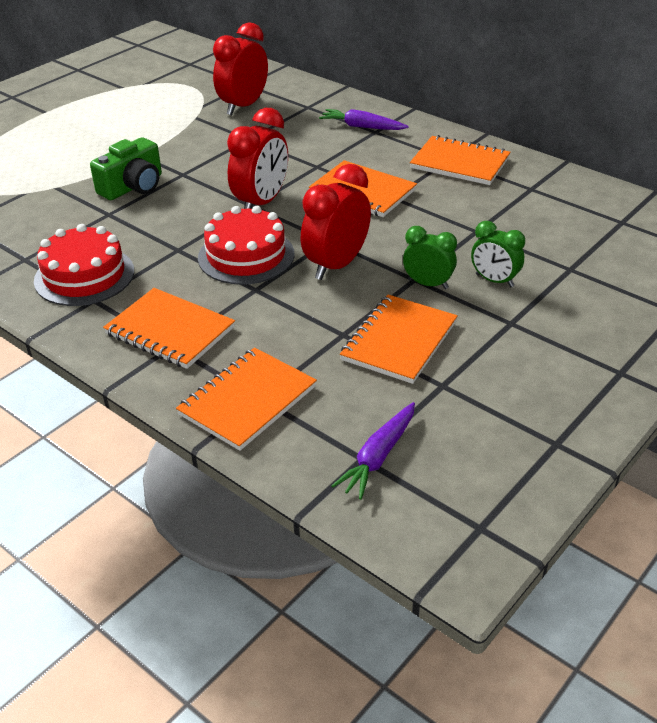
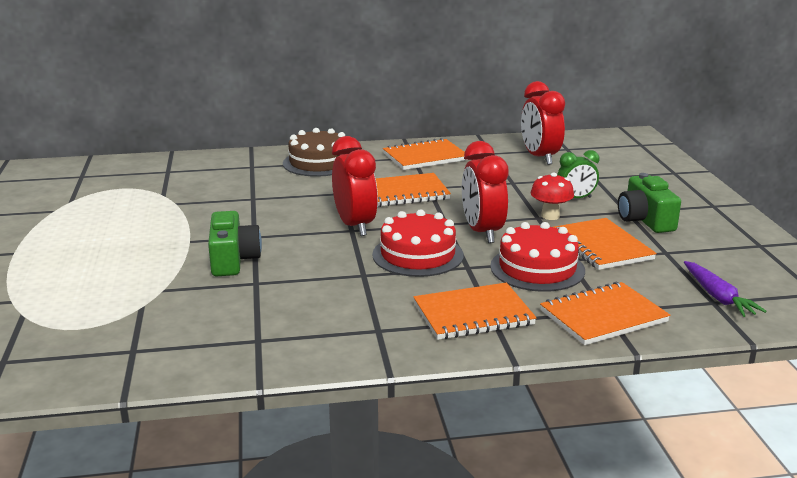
camera: 50 degrees left, 15 degrees down
(84, 276) = (334, 322): red cake -> red cake (537, 268)
(243, 106) = (200, 183): red clock -> red clock (539, 157)
(247, 401) = (603, 316): orange notebook -> orange notebook turned 75 degrees clockwise
(362, 127) = (319, 163): purple carrot -> brown cake
(428, 284) = (550, 216): green clock -> red mushroom
(506, 342) = (645, 220): none -> green camera

